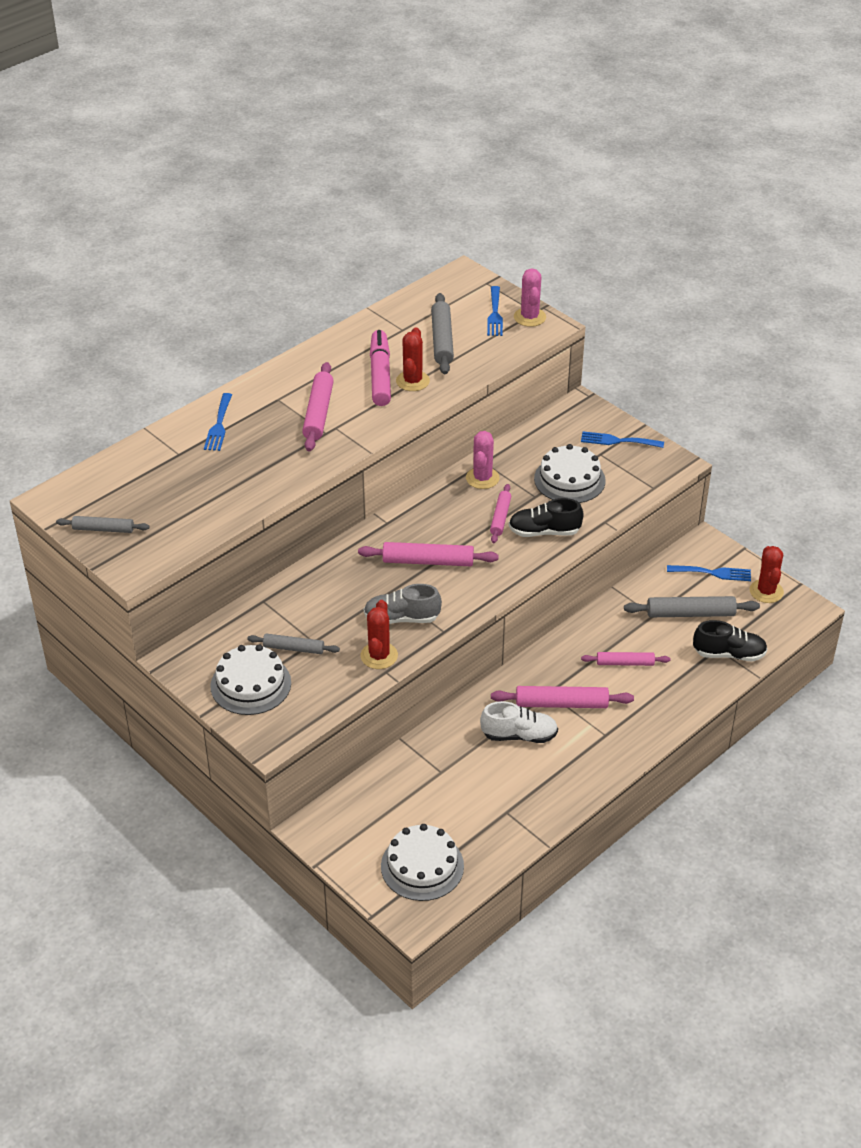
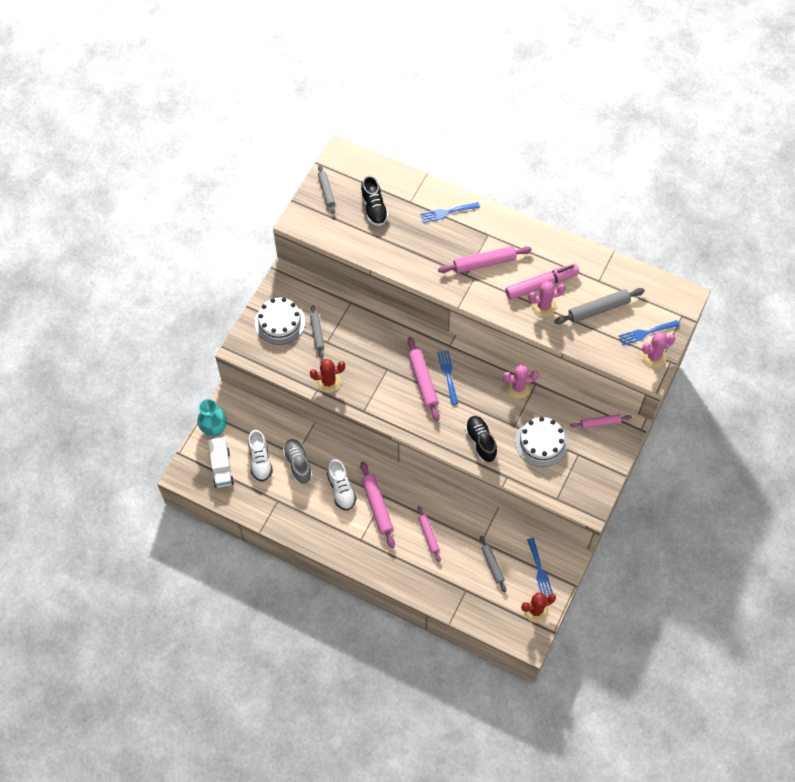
camera: 70 degrees right, 20 degrees up
(351, 859) = (214, 429): none -> turquoise vase
(401, 618) = (365, 383): grey shoe -> grey shoe (298, 464)
(412, 381) = (544, 306): red cactus -> pink cactus
(422, 866) = (221, 468): white cake -> white truck
(431, 816) = (260, 460): none -> white shoe
(500, 517) = (483, 411): pink rolling pin -> pink rolling pin (600, 423)
(617, 441) = (598, 462): blue fork -> blue fork (448, 374)
(690, 613) = (492, 565): grey rolling pin -> grey rolling pin, size x0.64
(729, 654) = (463, 599): black shoe -> black shoe (374, 208)

